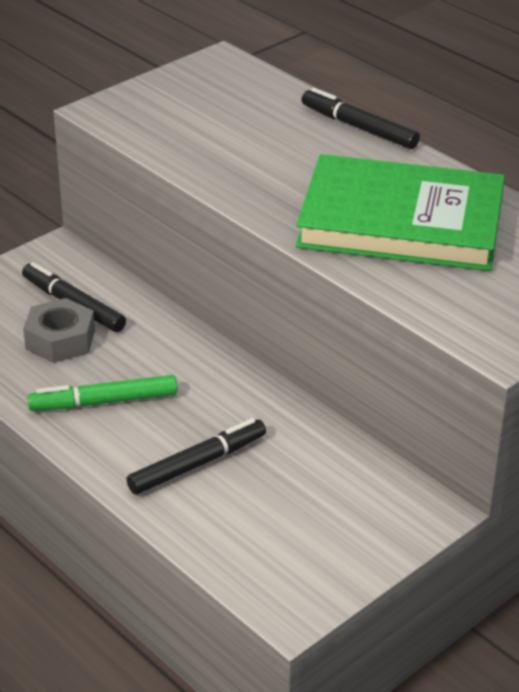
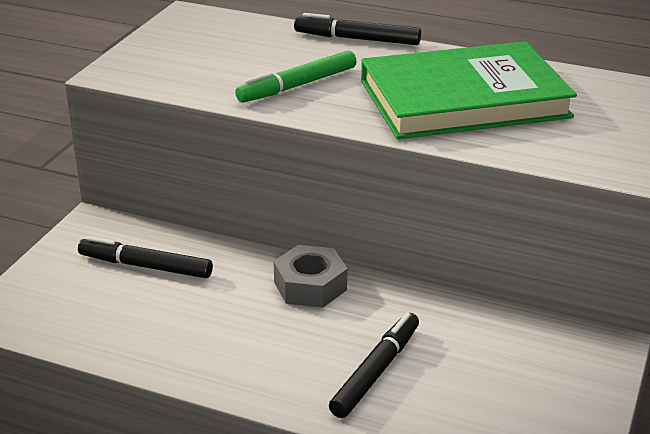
camera: 25 degrees left, 5 degrees down
(60, 340) = (156, 300): grey nut -> grey nut (310, 286)
(104, 402) = (243, 343): green marker -> green marker (297, 86)

